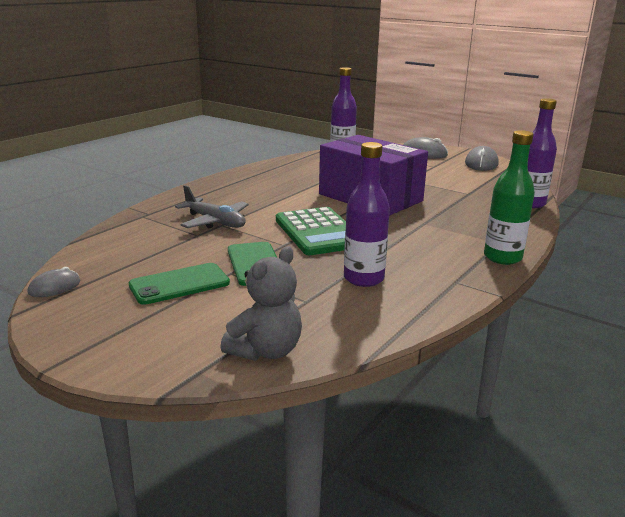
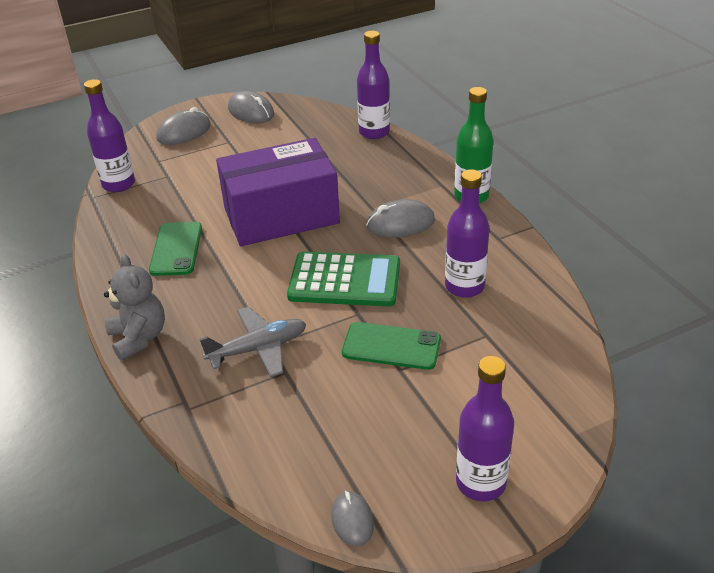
camera: 60 degrees left, 15 degrees up
(112, 332) = (480, 482): none -> purple bottle
(179, 284) = (405, 413): green phone -> green phone (176, 249)
(266, 351) = (560, 384): grey teddy bear -> grey teddy bear (139, 338)
(418, 237) = (400, 223): none -> grey mouse

